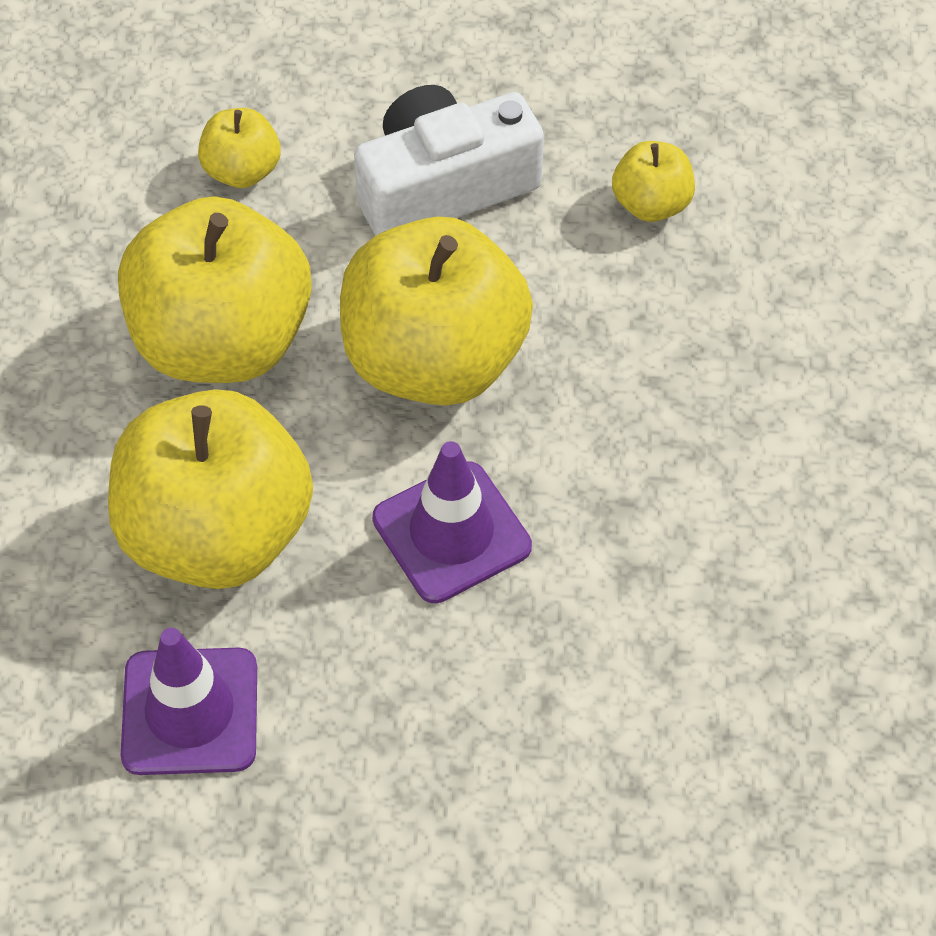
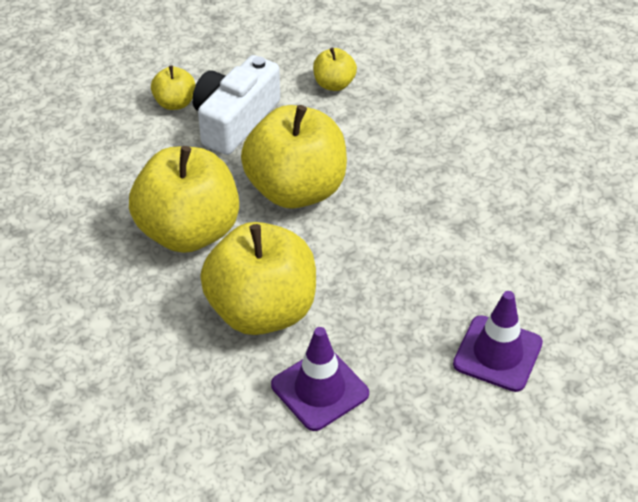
camera: 35 degrees left, 10 degrees down
(242, 170) = (131, 158): yellow apple -> yellow apple (175, 103)
(451, 532) = (369, 252): purple traffic cone -> purple traffic cone (497, 354)

